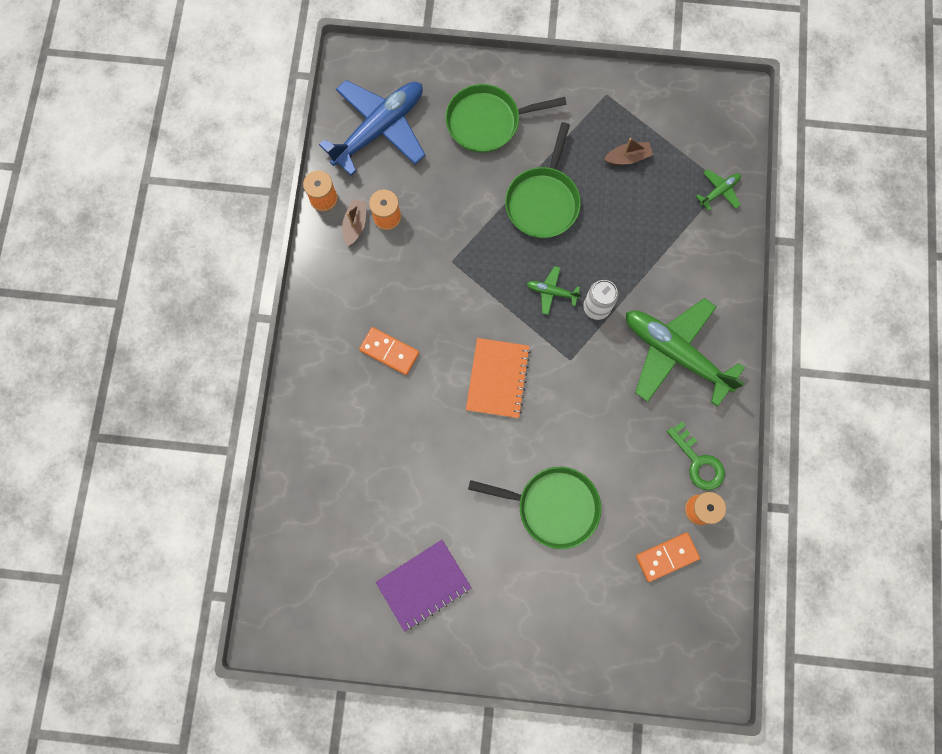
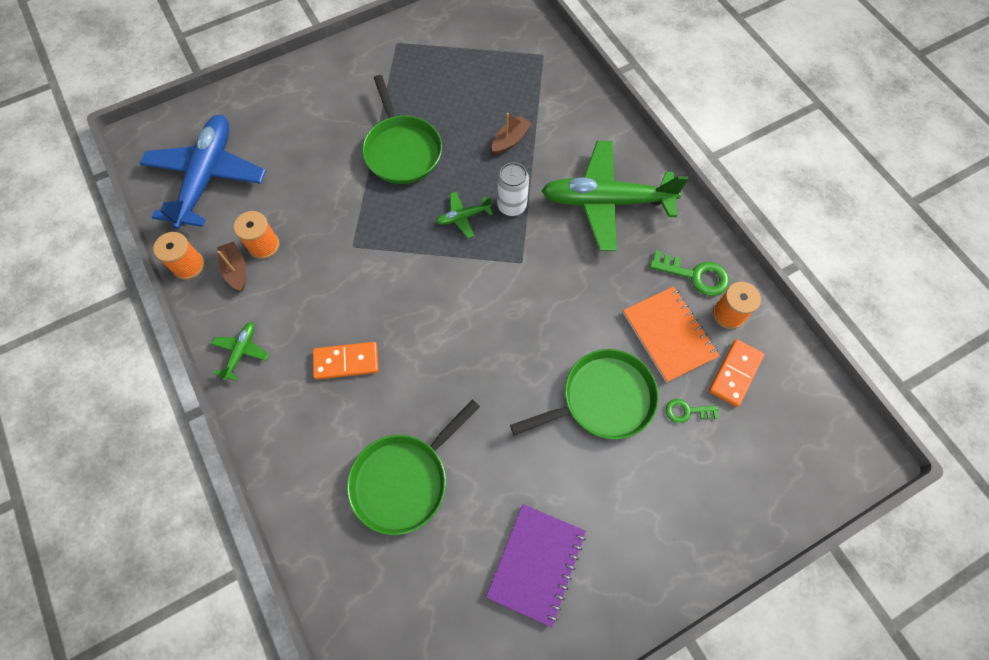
camera: 35 degrees left, 10 degrees down
(487, 122) = (306, 117): green pan -> green pan (404, 480)
(497, 378) = (467, 319): orange notebook -> orange notebook (669, 335)
(608, 558) = (686, 411): none -> green key
(627, 158) = (450, 78): brown boat -> brown boat (510, 140)
(719, 191) = (544, 61): green plane -> green plane (241, 352)

